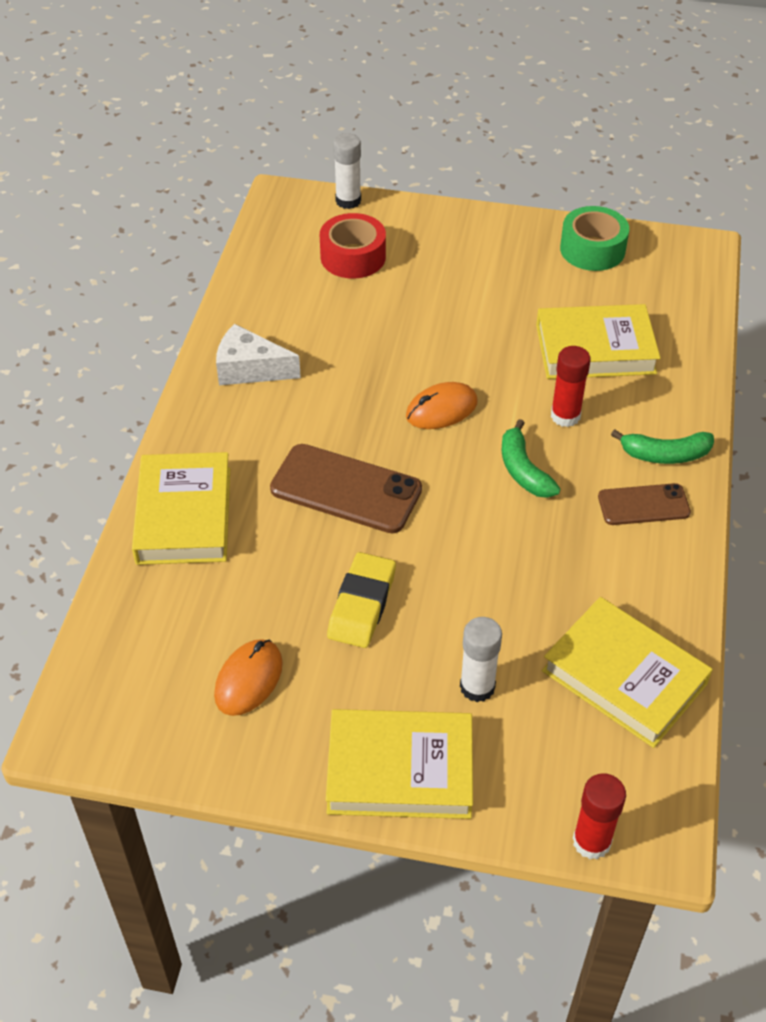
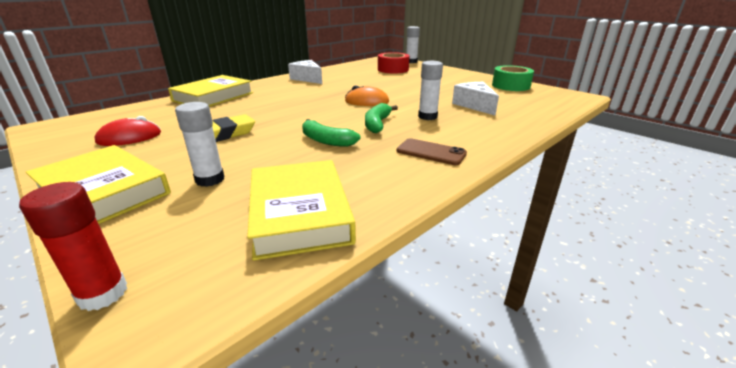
camera: 35 degrees right, 20 degrees down
(249, 679) = (129, 137): orange mouse -> red mouse
(346, 489) = (285, 107): brown phone -> none
(565, 416) = (427, 117): red glue stick -> white glue stick
(595, 349) = (474, 105): yellow book -> white cheese
(665, 455) = (472, 141): green banana -> green banana (326, 141)

